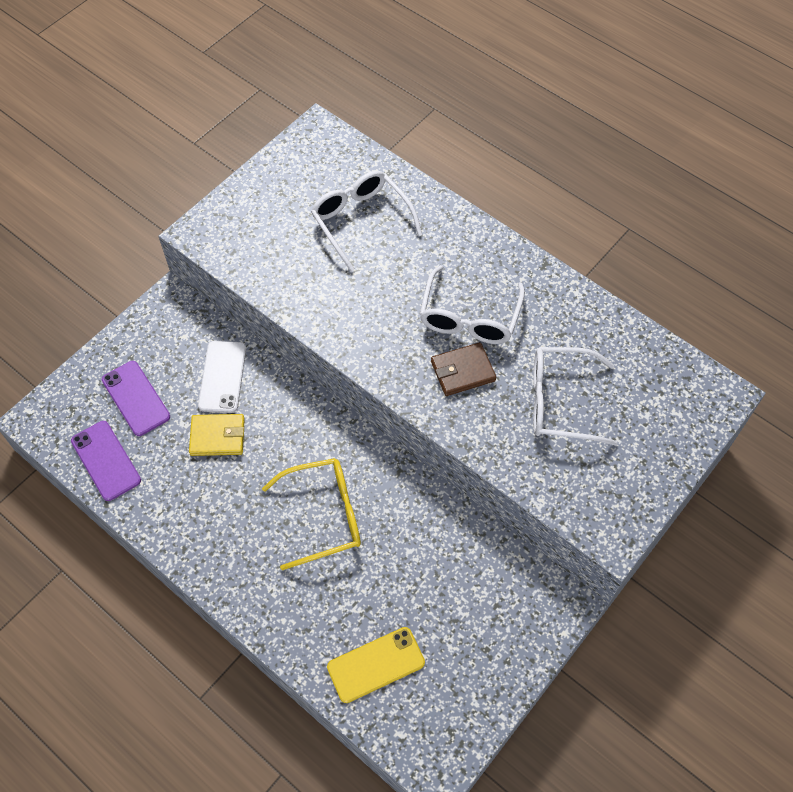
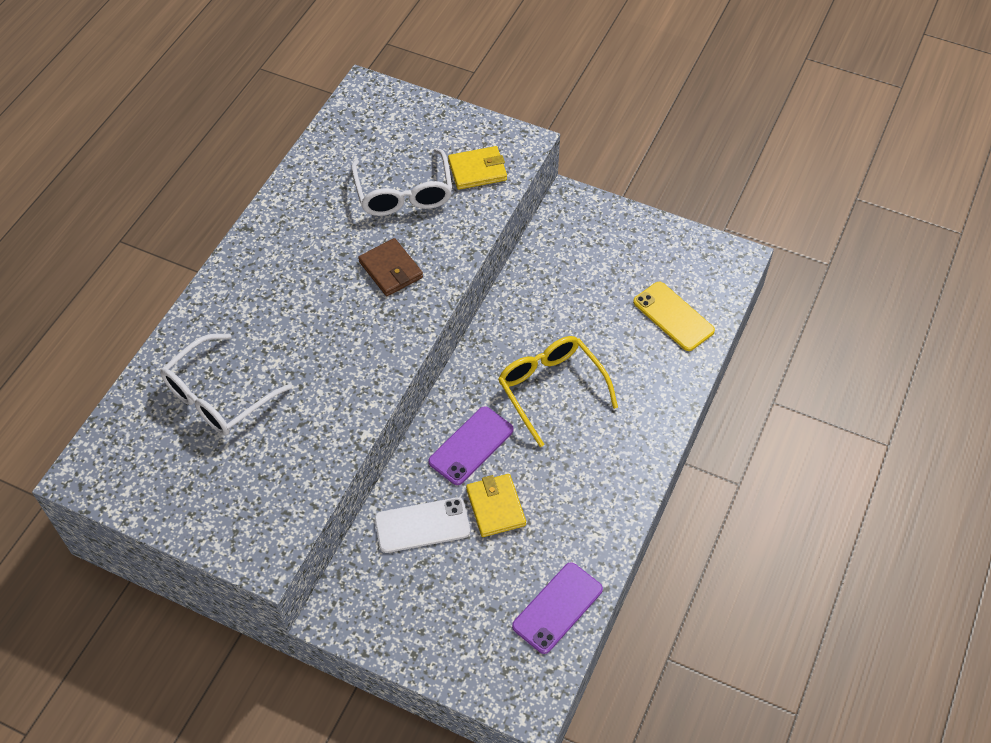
camera: 105 degrees left, 5 degrees down
(135, 398) = (473, 605): purple phone -> purple phone (471, 446)
(469, 316) = (325, 276): white glasses -> none
(579, 478) = (477, 170): none -> yellow wallet

